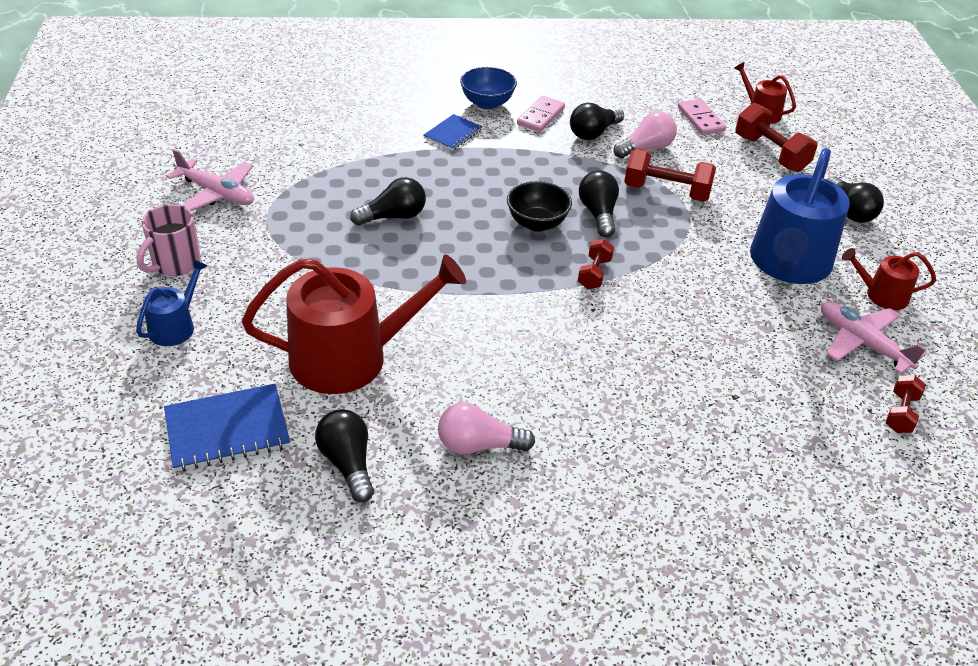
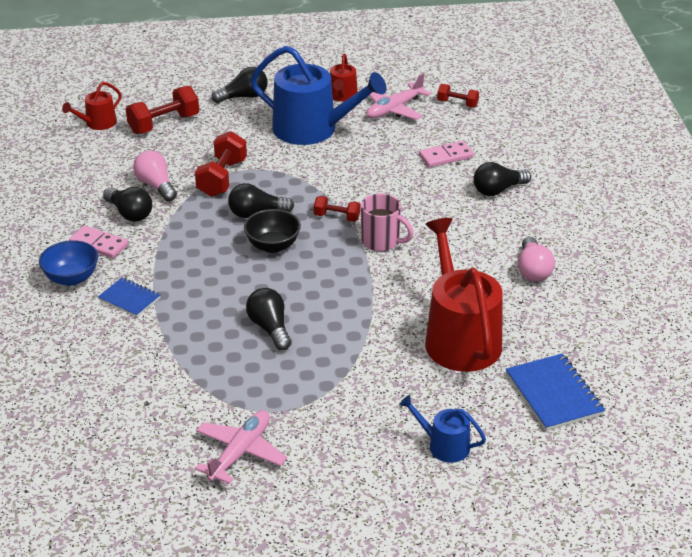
camera: 90 degrees left, 5 degrees down
(175, 264) = (357, 462): pink mug -> pink mug (381, 241)
(348, 464) = (568, 329): black light bulb -> black light bulb (498, 190)
(700, 119) = (108, 154): pink domino -> pink domino (446, 156)

